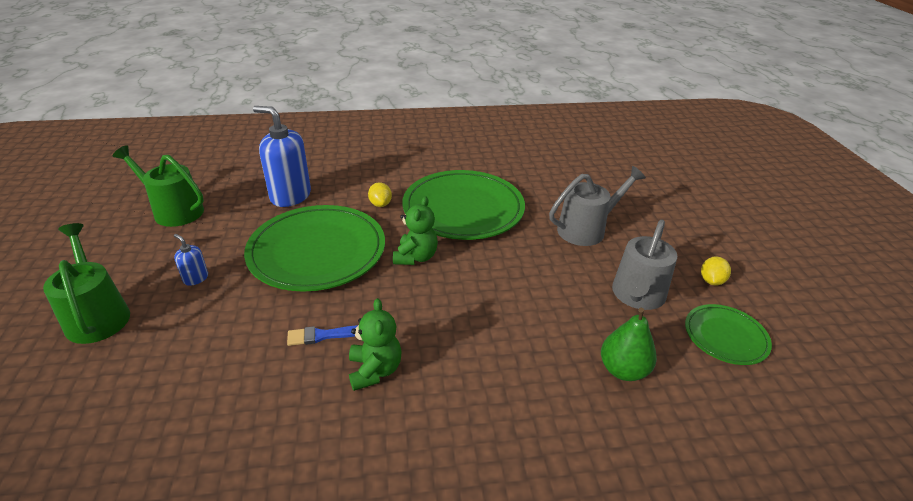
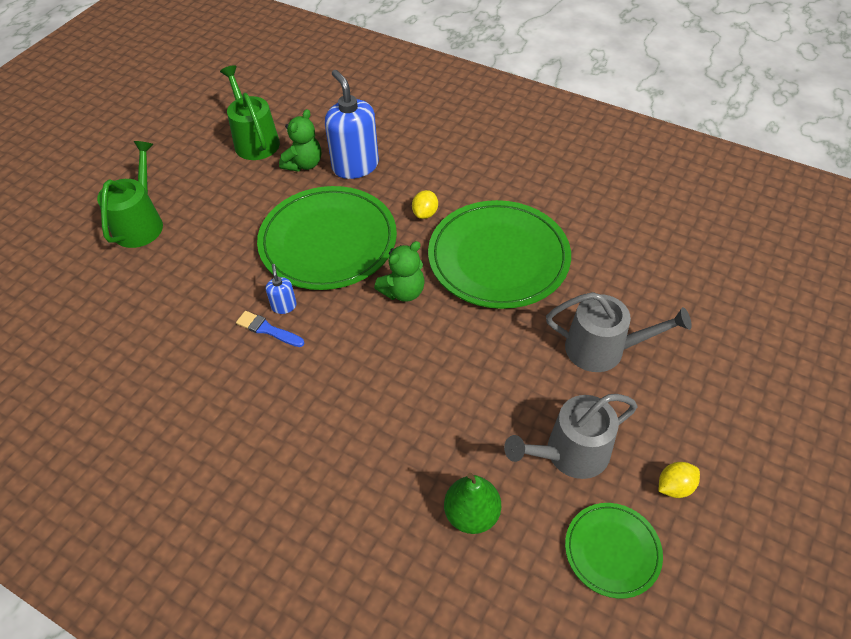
camera: 40 degrees right, 15 degrees up
(196, 278) = (222, 222): blue soap dispenser -> blue soap dispenser (284, 306)
(375, 370) = (277, 384): green teddy bear -> green teddy bear (304, 164)

